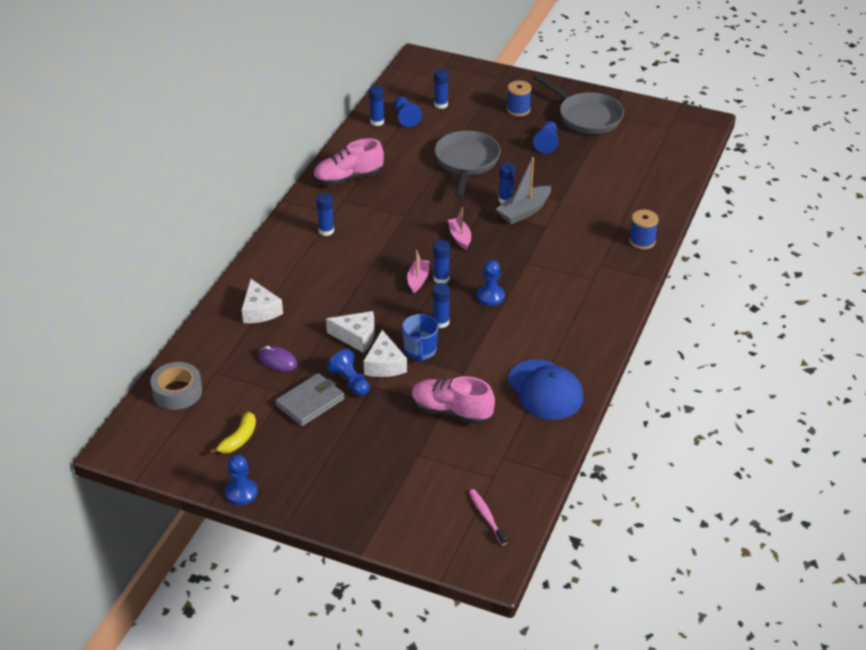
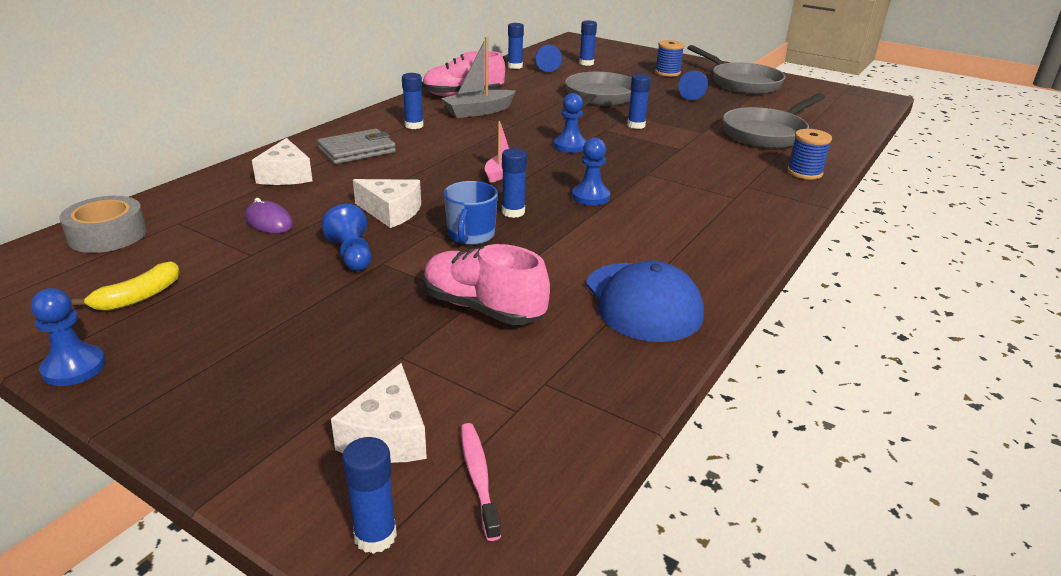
camera: 10 degrees right, 10 degrees down
(310, 402) = (278, 269): grey wallet -> grey wallet (357, 150)
(384, 364) = (412, 243): white cheese -> white cheese (388, 435)
(441, 279) = (532, 175): blue glue stick -> blue glue stick (375, 536)
(460, 237) = (570, 146): pink boat -> blue pawn
(524, 211) = (656, 135): grey boat -> grey boat (478, 111)
(612, 193) = (767, 133): none -> grey pan

